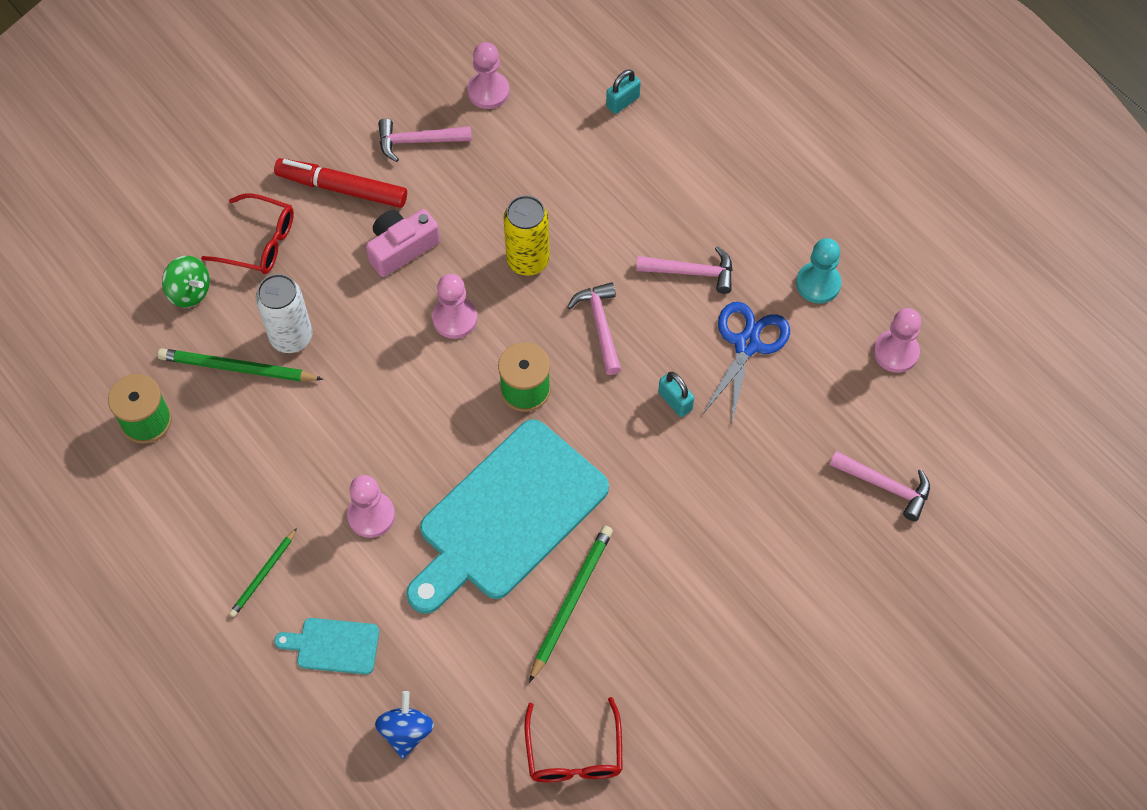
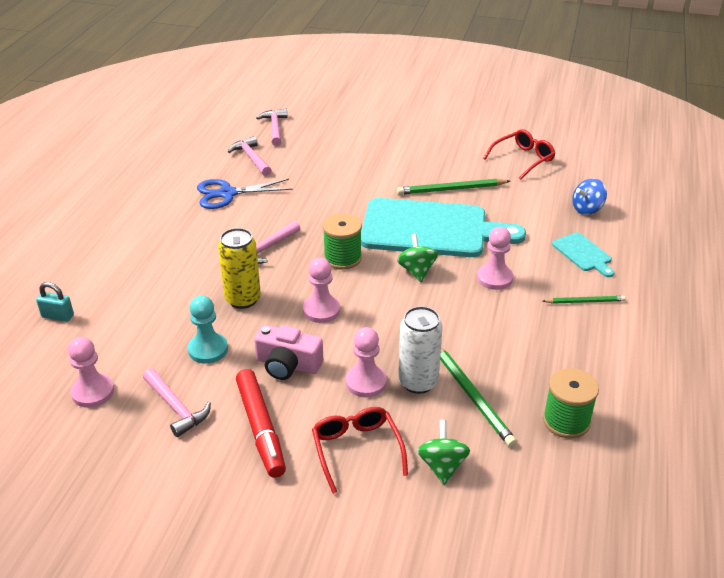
camera: 125 degrees left, 25 degrees down
(445, 447) = (417, 271): none -> green spinning top
(675, 401) = (291, 203): turquoise padlock -> none
(692, 272) = (191, 230): pink hammer -> pink hammer (251, 158)
(818, 284) = (160, 185): turquoise pawn -> turquoise pawn (208, 349)
(896, 352) = (186, 149): pink pawn -> pink pawn (366, 382)

